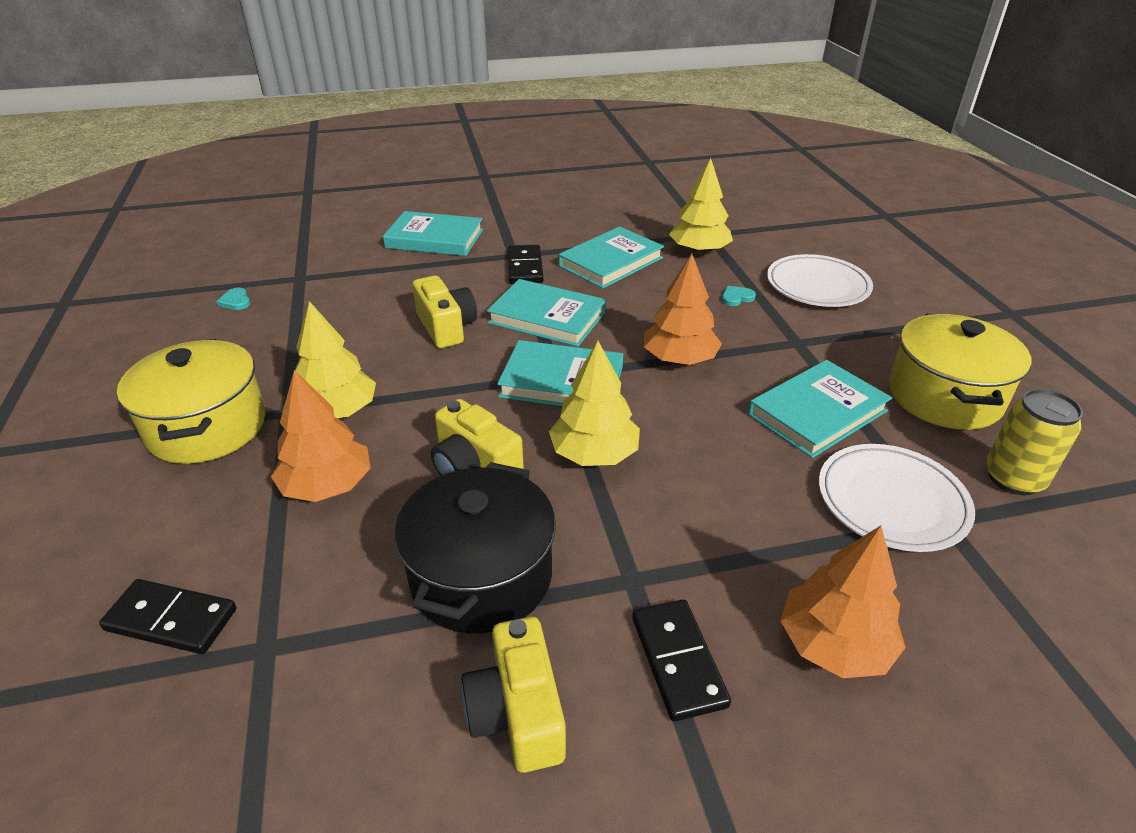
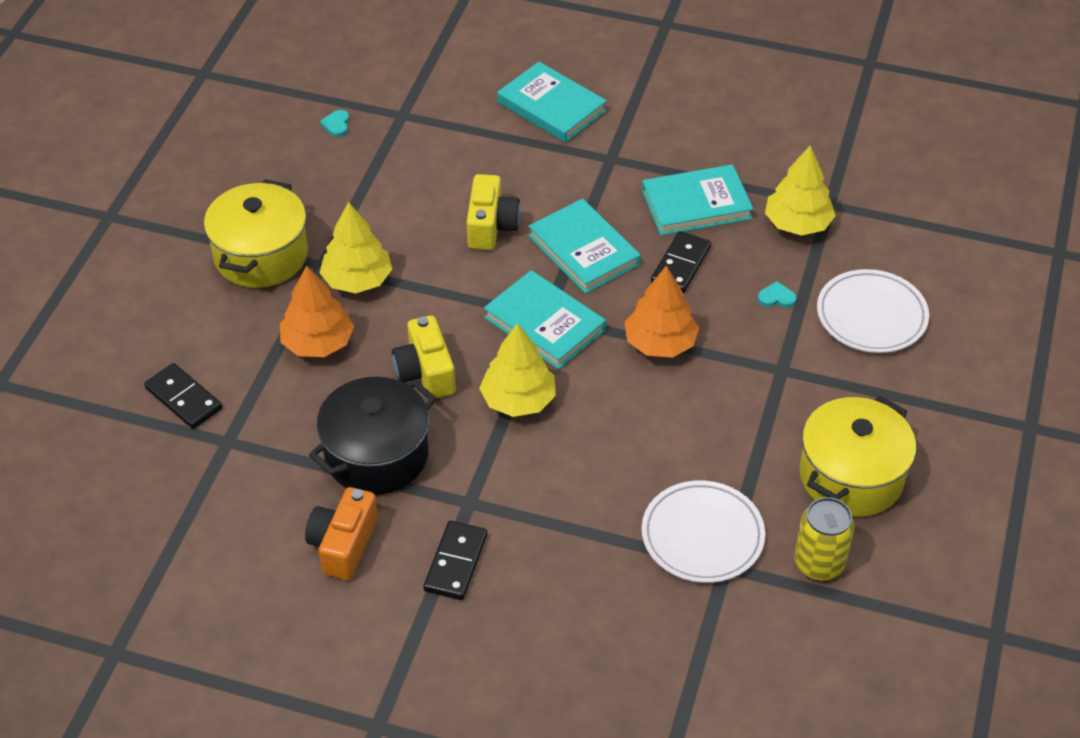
camera: 30 degrees right, 10 degrees up
(517, 712) = (343, 544): yellow camera -> orange camera
(525, 267) = (609, 179): black domino -> black domino (680, 265)
(817, 413) = (725, 443): turquoise book -> none
(834, 644) = (560, 600): orange tree -> none

